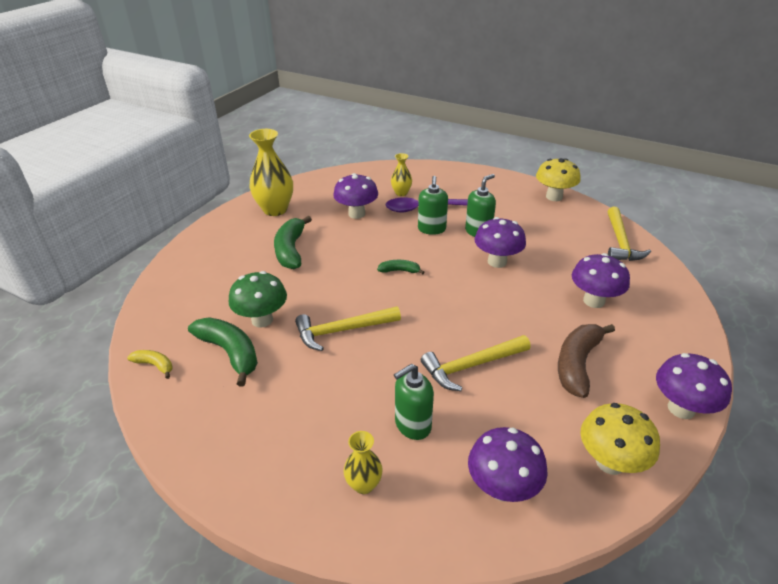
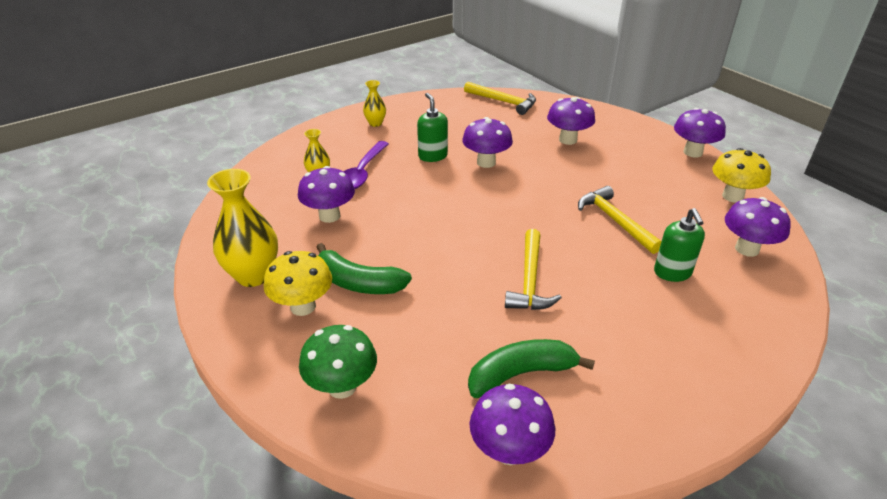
camera: 65 degrees left, 0 degrees up
(155, 365) = (509, 451): yellow banana -> purple mushroom
(262, 320) = (477, 335): green mushroom -> green mushroom (342, 386)
(364, 484) = (731, 319): yellow vase -> yellow vase (375, 123)
(399, 271) = (458, 218): green banana -> none
(431, 229) = (404, 179): green soap dispenser -> none
(471, 366) = (615, 221): yellow hammer -> yellow hammer turned 150 degrees clockwise
(554, 197) = (414, 103): yellow mushroom -> yellow mushroom (303, 306)
(577, 364) = (634, 173): brown banana -> none

